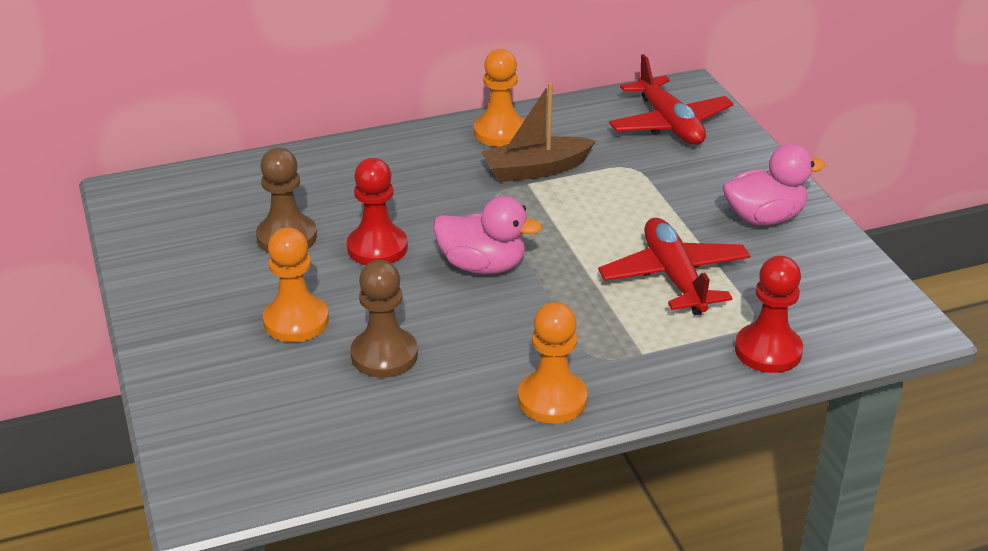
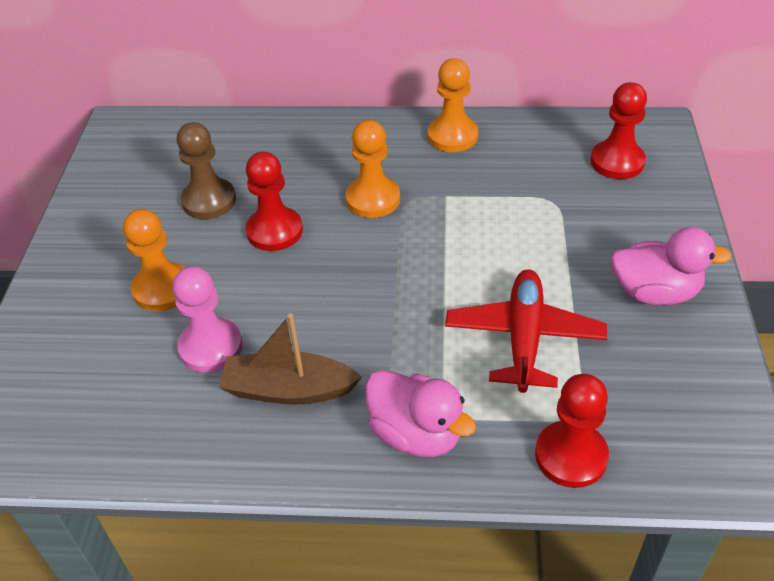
camera: 25 degrees right, 10 degrees up
(384, 355) = (211, 347): brown pawn -> pink pawn
(482, 266) = (352, 275): pink duck -> pink duck (416, 434)
(536, 169) = (461, 183): brown boat -> brown boat (289, 390)
(552, 399) = (326, 445): orange pawn -> orange pawn (373, 199)
(669, 124) = (617, 162): red plane -> red pawn

